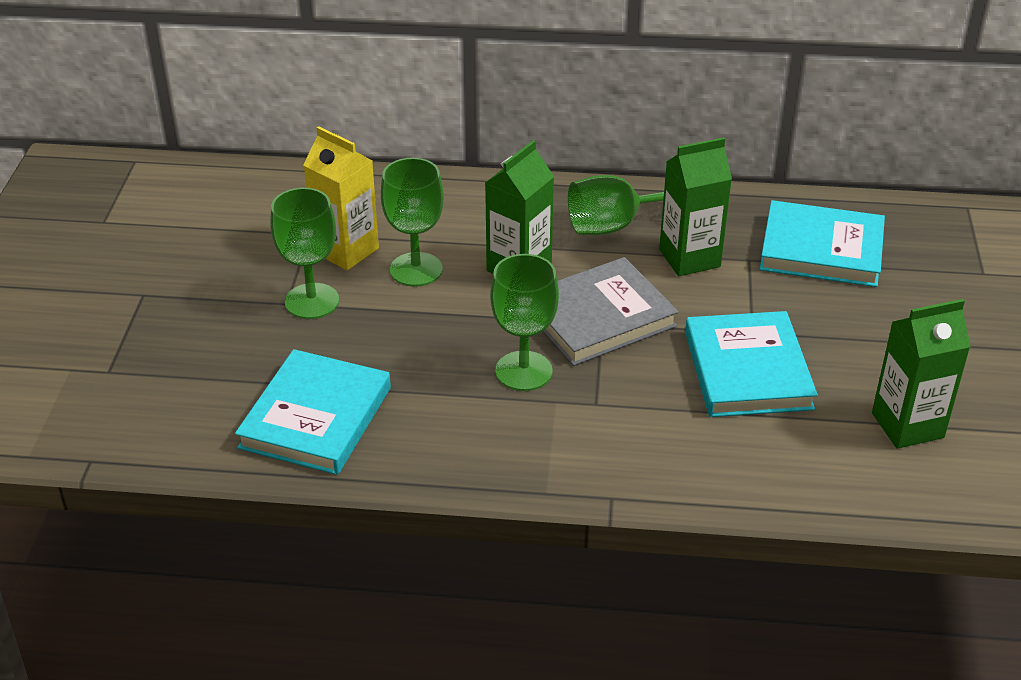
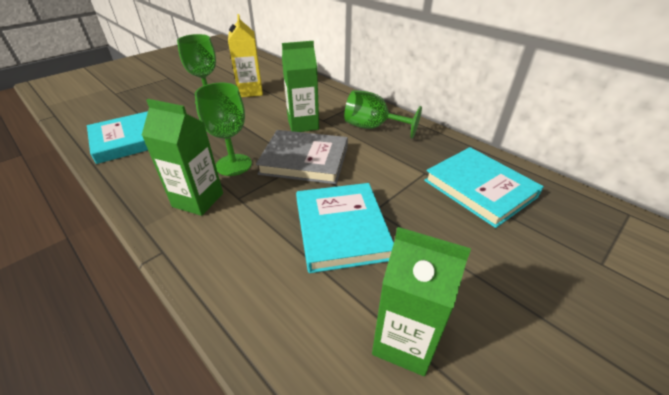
camera: 40 degrees right, 0 degrees up
(416, 269) = (262, 107): green goblet -> none
(689, 258) = (391, 157): green carton -> green carton (198, 200)
(747, 370) = (341, 229): turquoise book -> turquoise book turned 45 degrees counterclockwise

